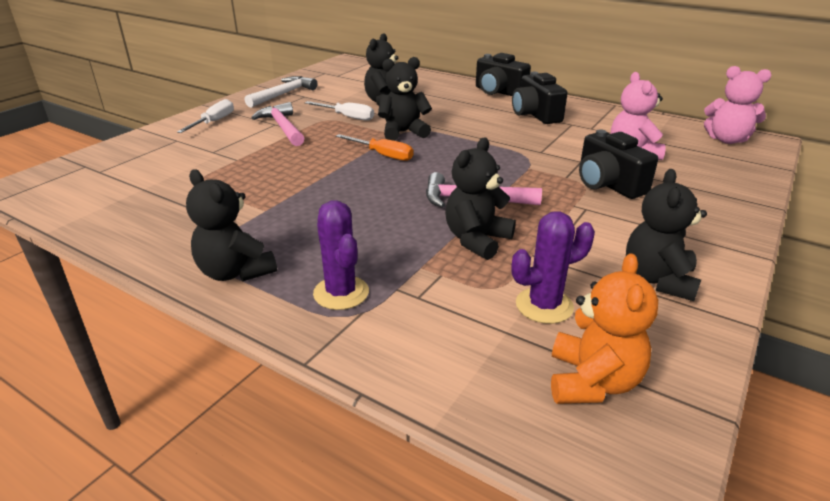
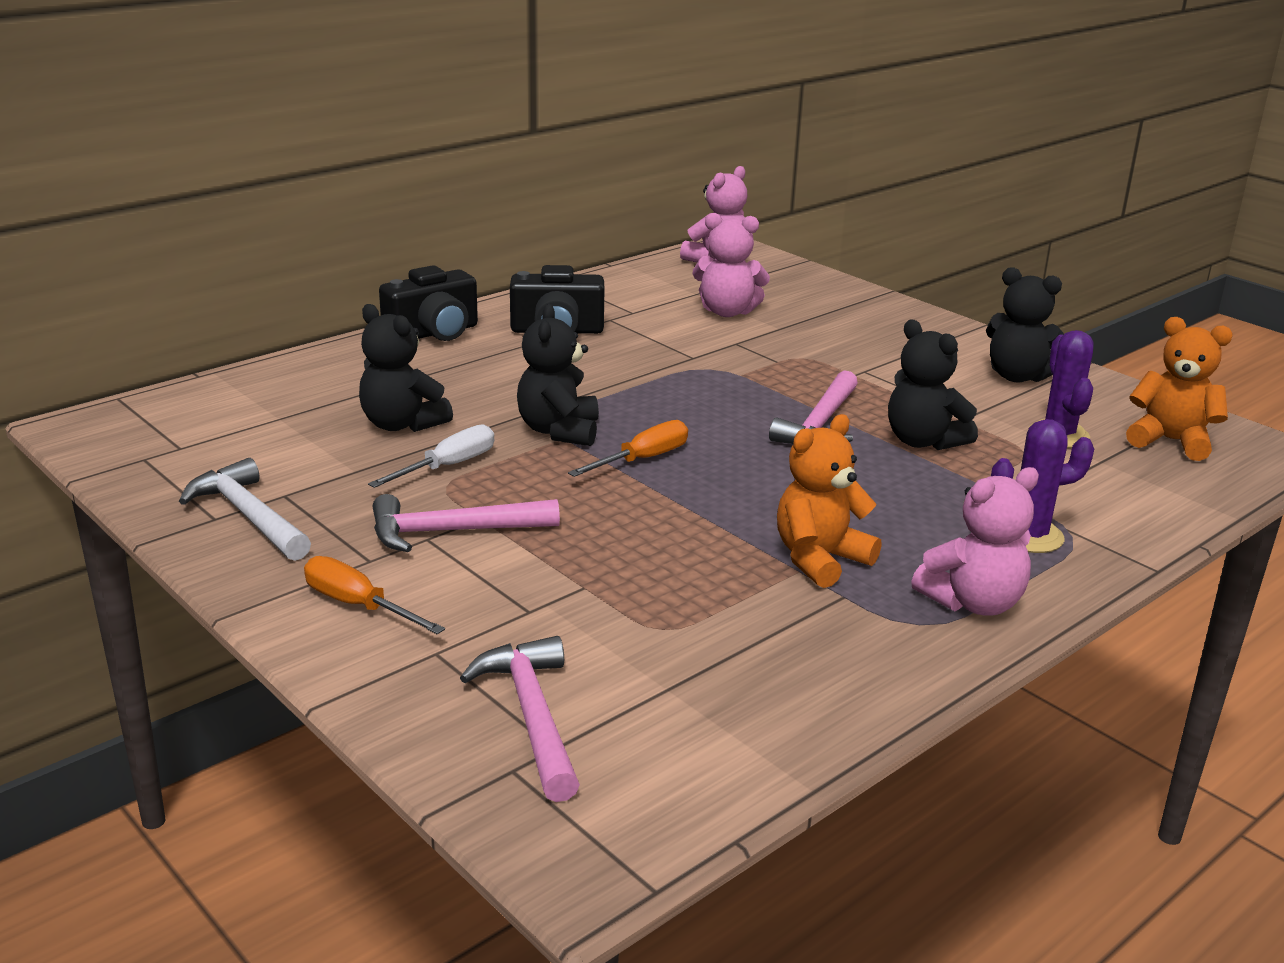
camera: 75 degrees left, 5 degrees down
(124, 164) = (532, 716): none -> pink hammer
(214, 122) = (358, 605): white screwdriver -> orange screwdriver
(235, 272) = (973, 603): black teddy bear -> pink teddy bear
(281, 215) = (820, 559): none -> orange teddy bear
(608, 184) = (808, 345): black camera -> none

